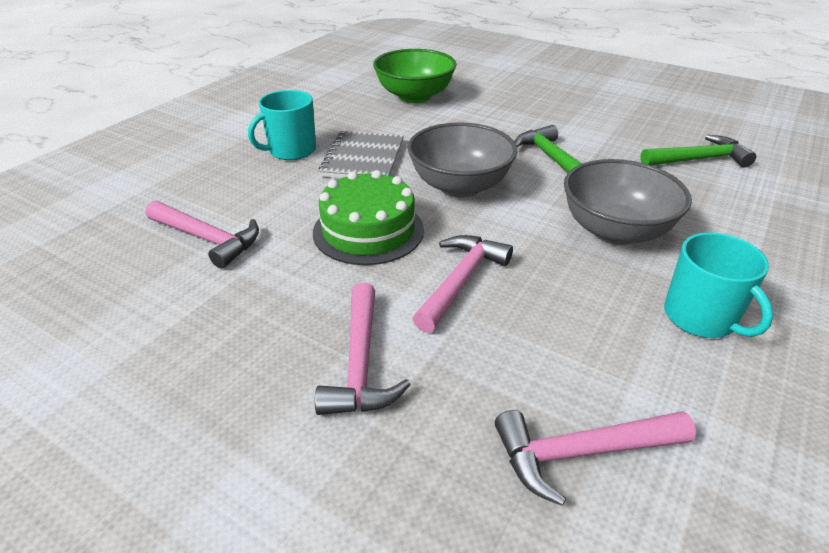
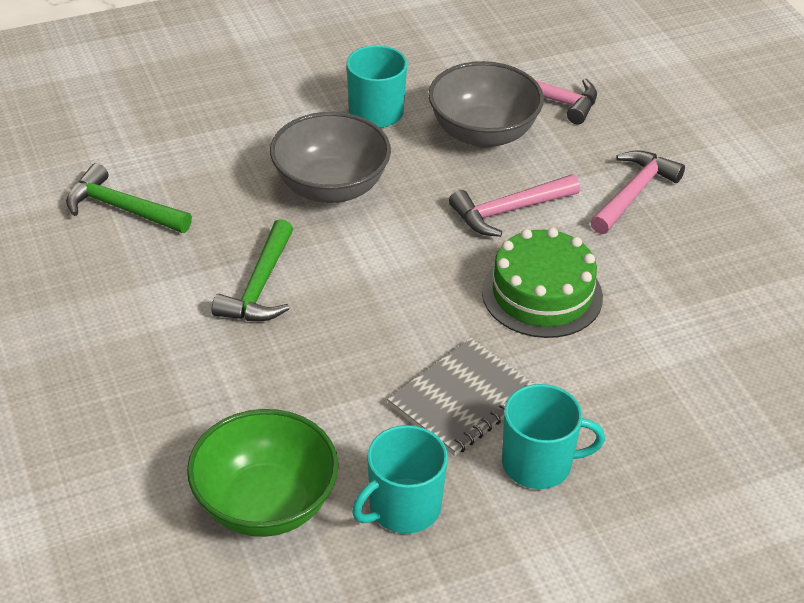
camera: 145 degrees left, 5 degrees up
(207, 239) = (701, 361): pink hammer -> none
(349, 115) = (403, 508): none -> turquoise mug
(459, 186) = (401, 301): grey bowl -> grey bowl (483, 133)

